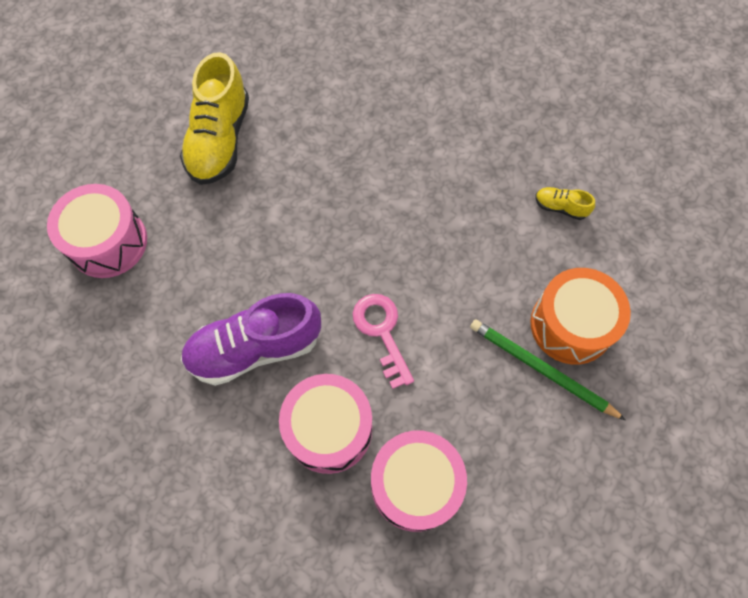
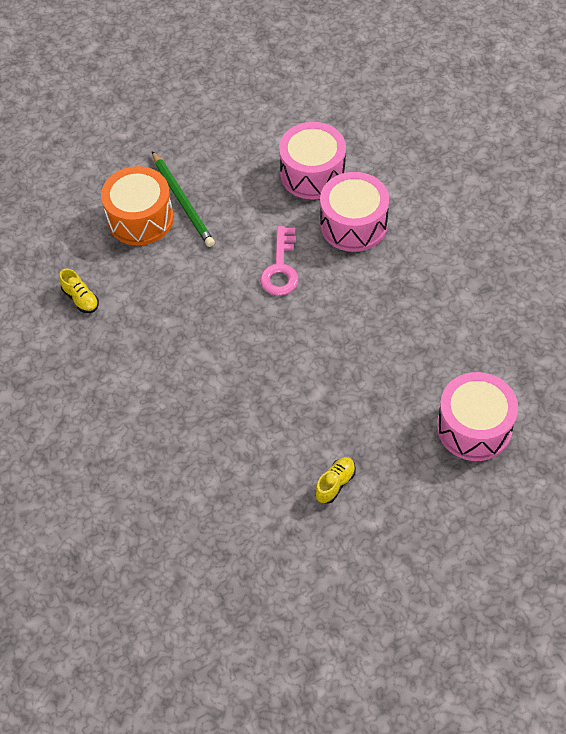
camera: 150 degrees left, 10 degrees down
(220, 140) = (335, 484): yellow shoe -> yellow shoe, size x0.44
(255, 348) = (383, 295): purple shoe -> none

